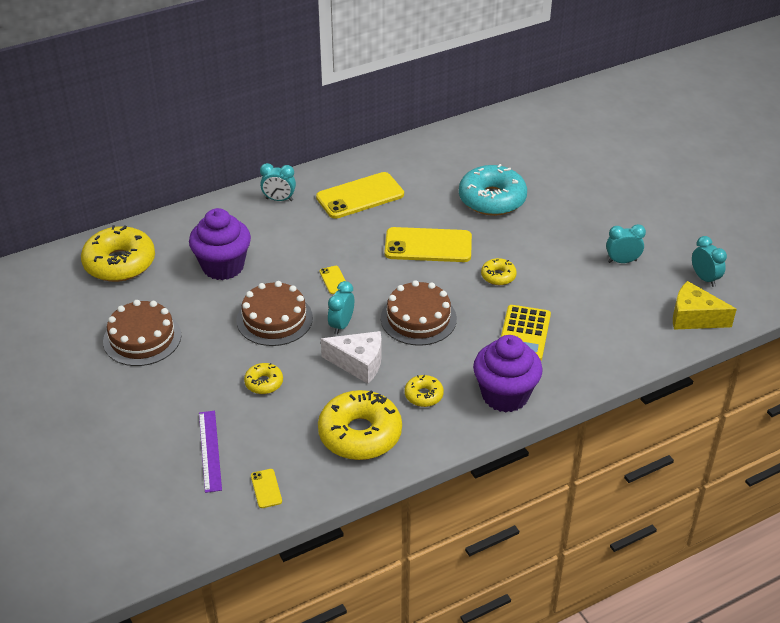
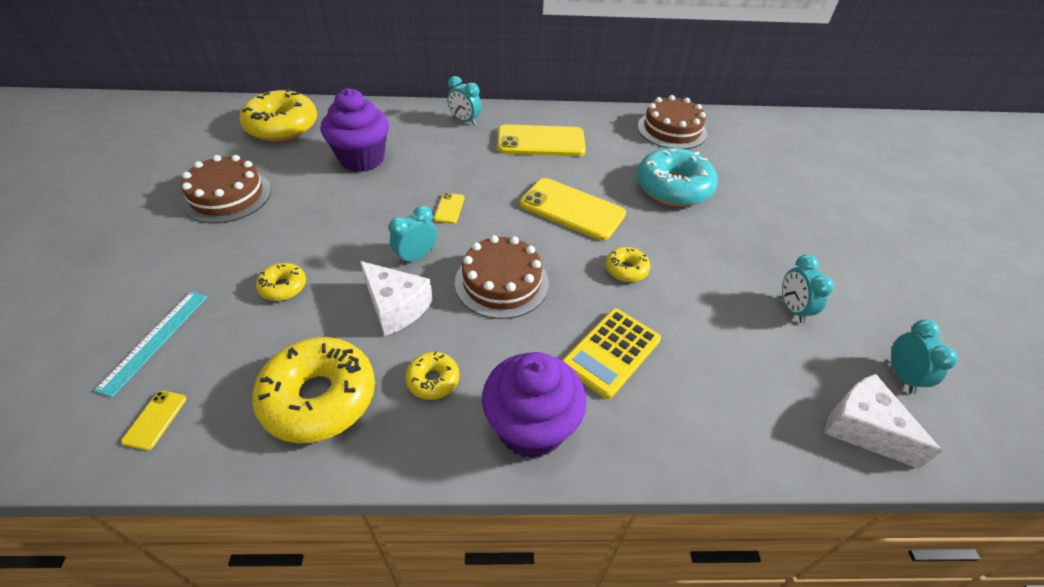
camera: 25 degrees right, 5 degrees up
(210, 450) = (155, 340): purple ruler -> turquoise ruler
(274, 319) = (358, 224): brown cake -> brown cake (672, 129)
(622, 261) = (792, 309): turquoise clock -> turquoise clock turned 120 degrees counterclockwise
(694, 317) = (863, 428): yellow cheese -> white cheese

